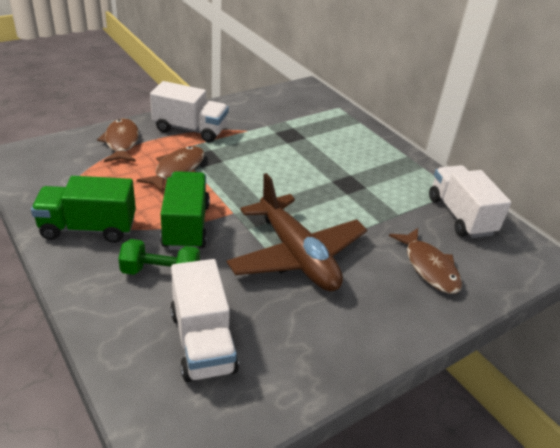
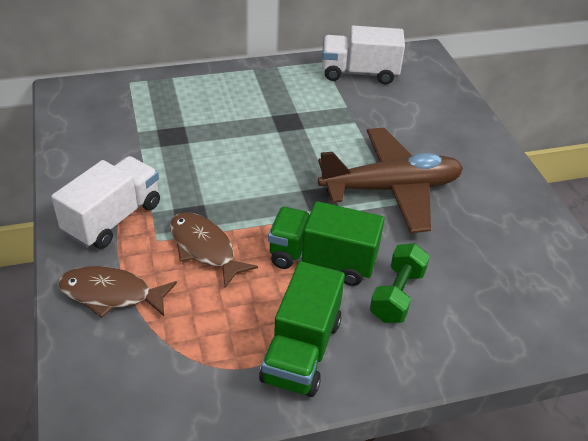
camera: 70 degrees left, 5 degrees up
(203, 341) = (497, 280): white truck -> none
(429, 267) = (424, 115): brown fish -> none

